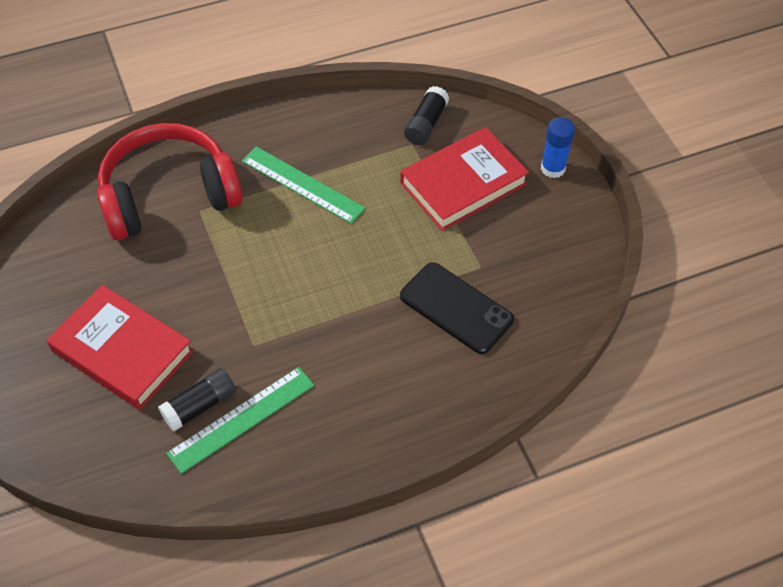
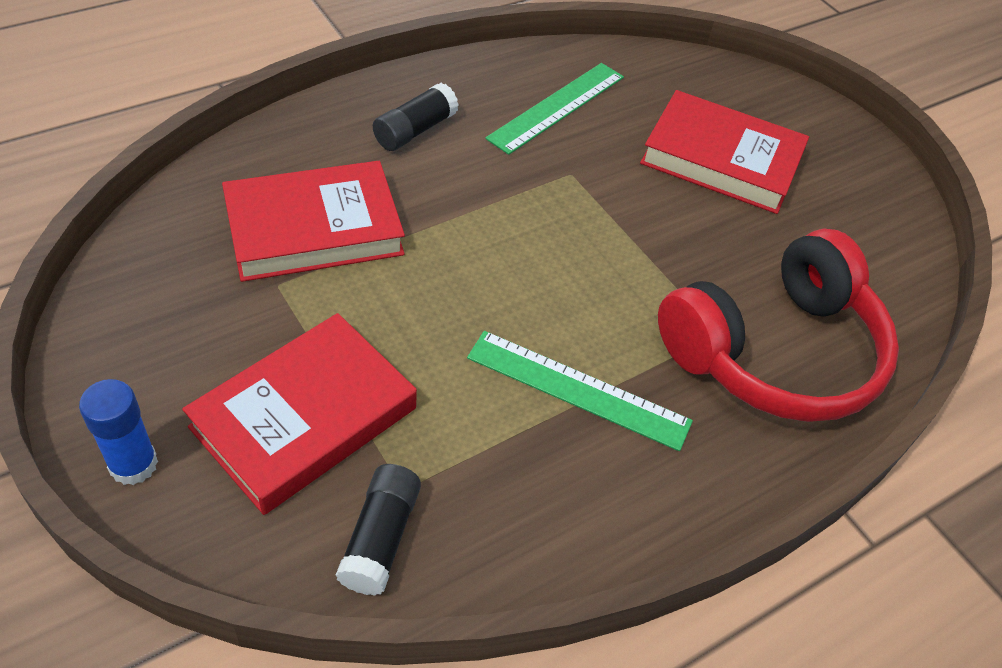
camera: 165 degrees right, 5 degrees down
(200, 406) = (608, 116): black glue stick -> black glue stick (415, 130)
(456, 308) = (314, 229): black phone -> red book

